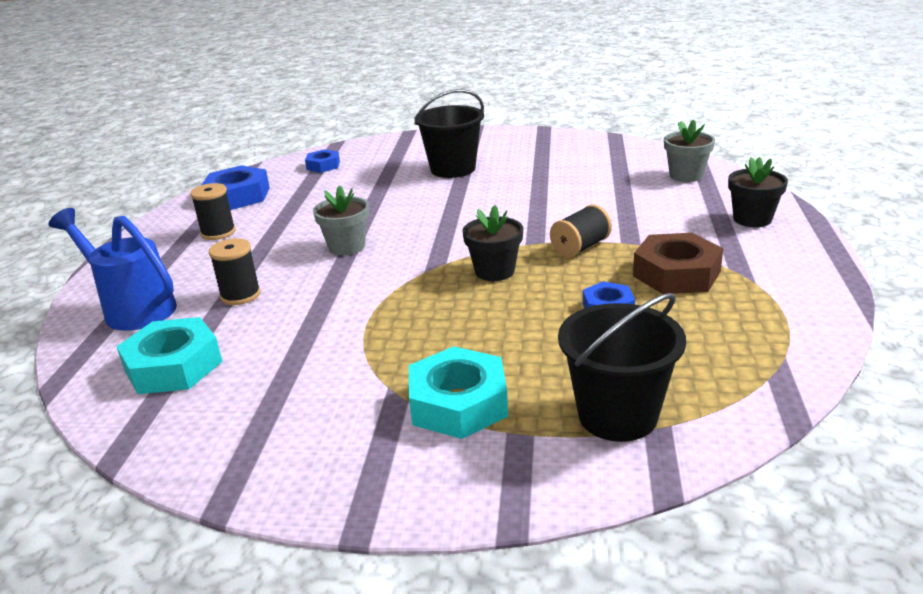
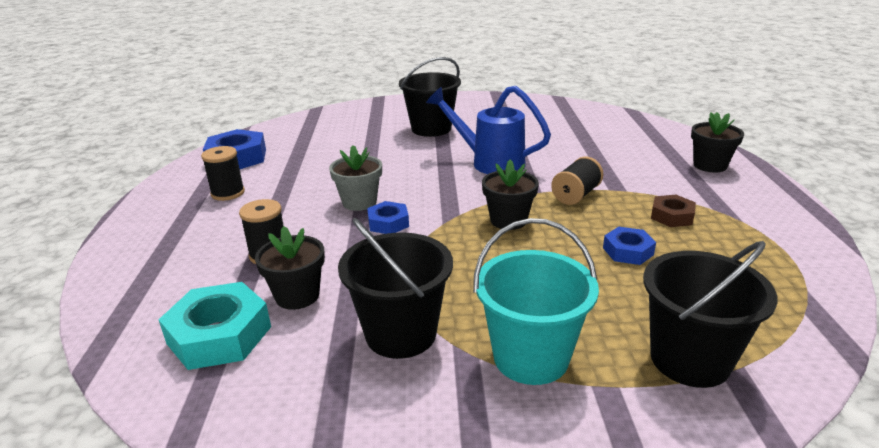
camera: 10 degrees left, 0 degrees up
(132, 308) = (158, 273): blue watering can -> blue watering can (489, 162)
(255, 335) = (297, 296): none -> black flower pot
(323, 165) = (310, 128): blue nut -> blue nut (388, 223)
(341, 375) = (401, 334): none -> black bucket
(458, 403) = (531, 357): turquoise nut -> turquoise bucket
(676, 274) = (672, 216): brown nut -> brown nut, size x0.58
(686, 175) = (635, 130): grey flower pot -> none

